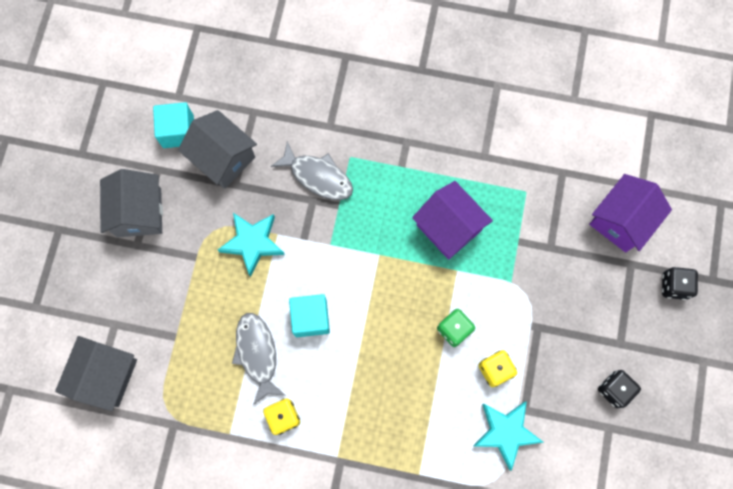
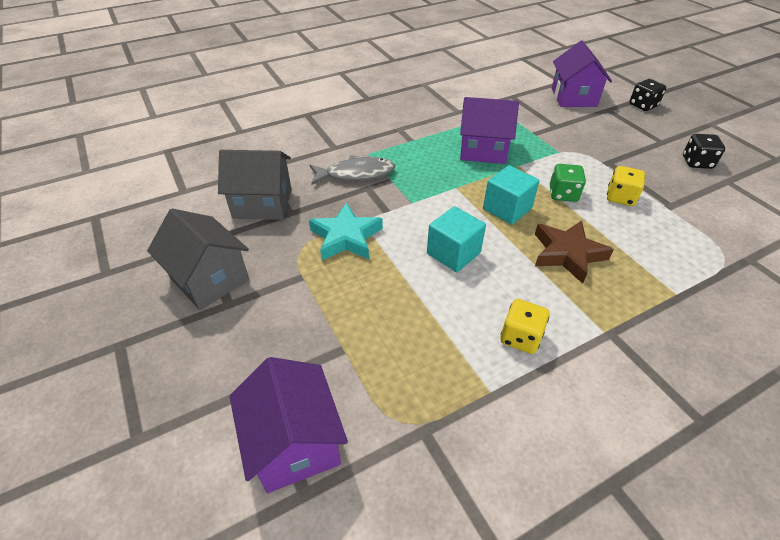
camera: 40 degrees left, 30 degrees down
(106, 375) = (295, 443): grey house -> purple house
(178, 131) = (202, 209): turquoise cube -> turquoise cube (507, 209)
(257, 354) = (438, 307): grey fish -> none
(387, 384) = (567, 254): none -> brown star
(506, 432) = (682, 225): turquoise star -> none

